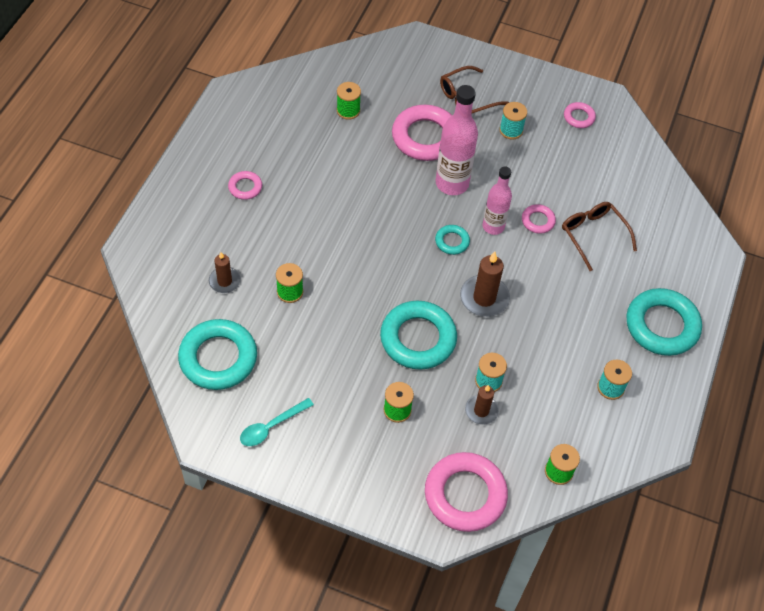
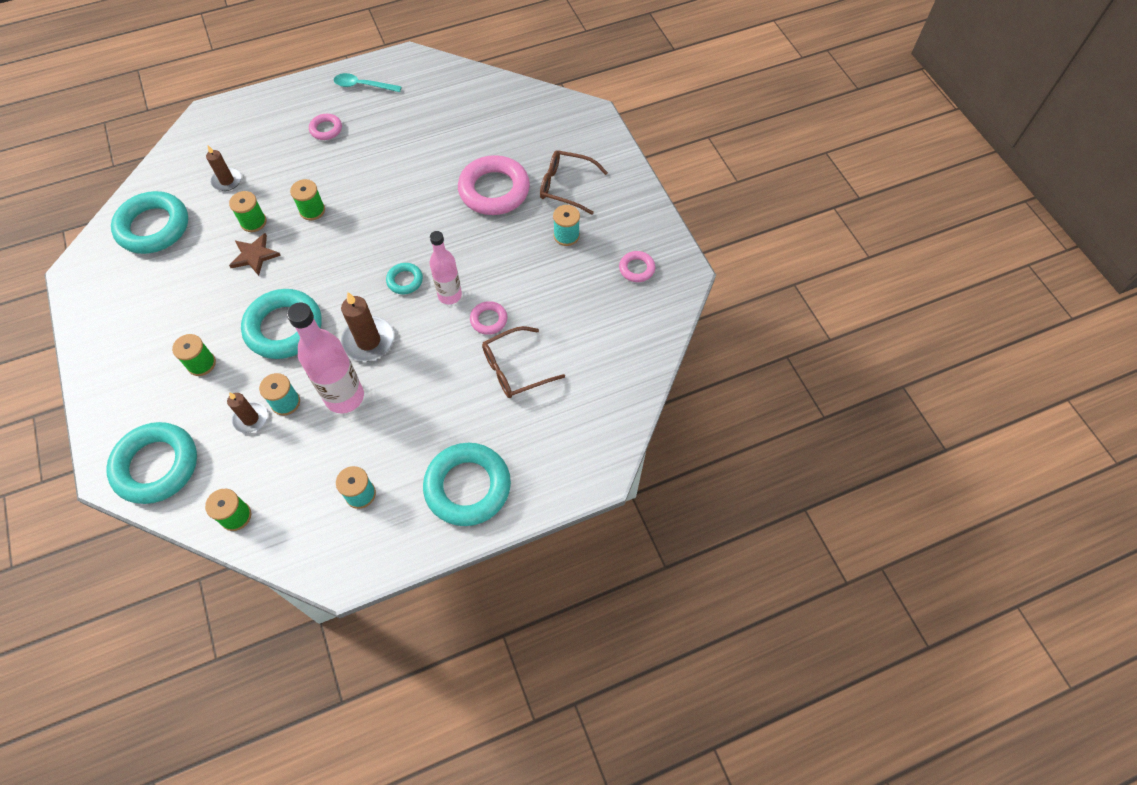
camera: 50 degrees right, 5 degrees up
(271, 426) = (118, 300): turquoise spoon -> turquoise spoon (363, 86)
(325, 312) = (254, 255): none -> brown star
(348, 110) = (467, 129): green spool -> green spool (312, 210)
(452, 183) = (465, 239): pink bottle -> pink bottle (344, 397)
(465, 495) = (156, 466): pink ring -> turquoise ring
(593, 236) = (515, 369): brown glasses -> brown glasses turned 135 degrees counterclockwise

